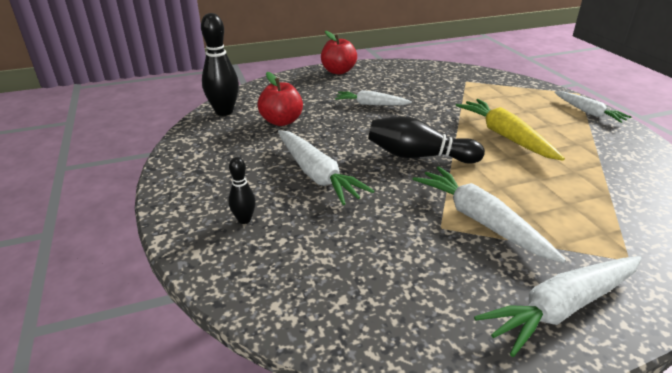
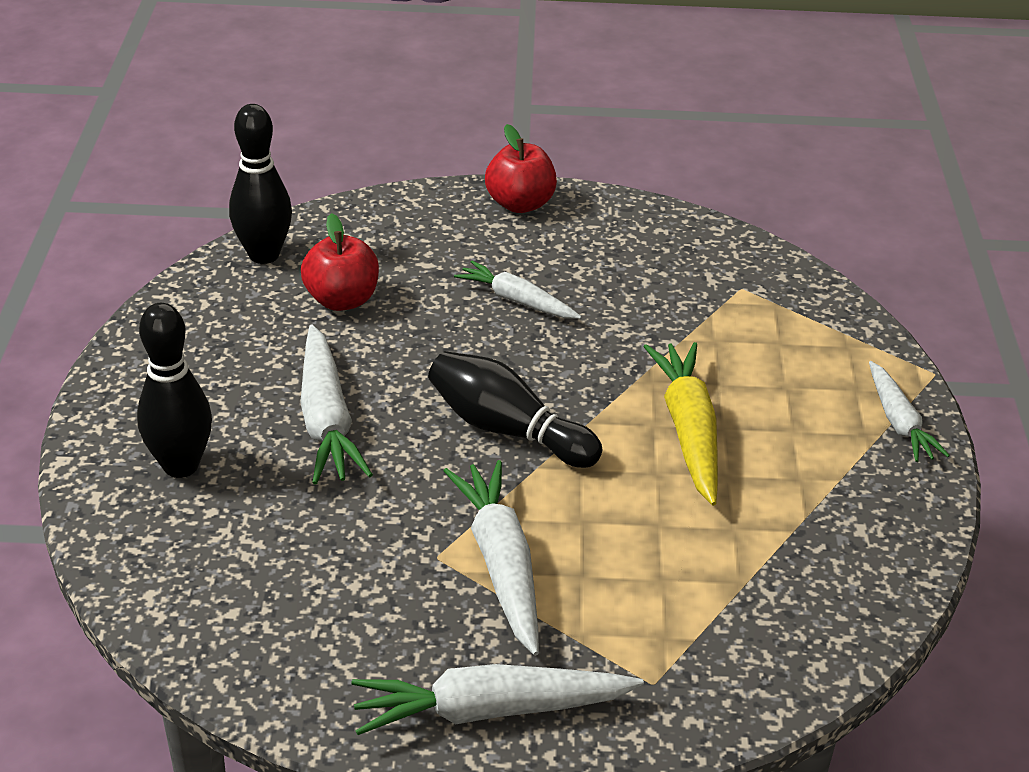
camera: 20 degrees right, 5 degrees up
(244, 220) = (181, 466): black bowling pin -> black bowling pin, size x1.88

